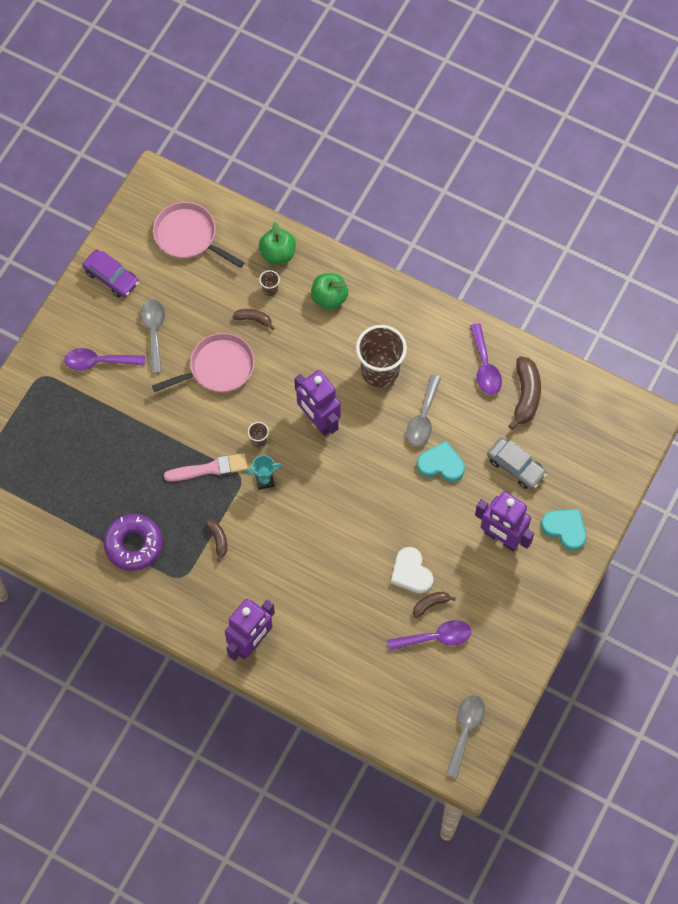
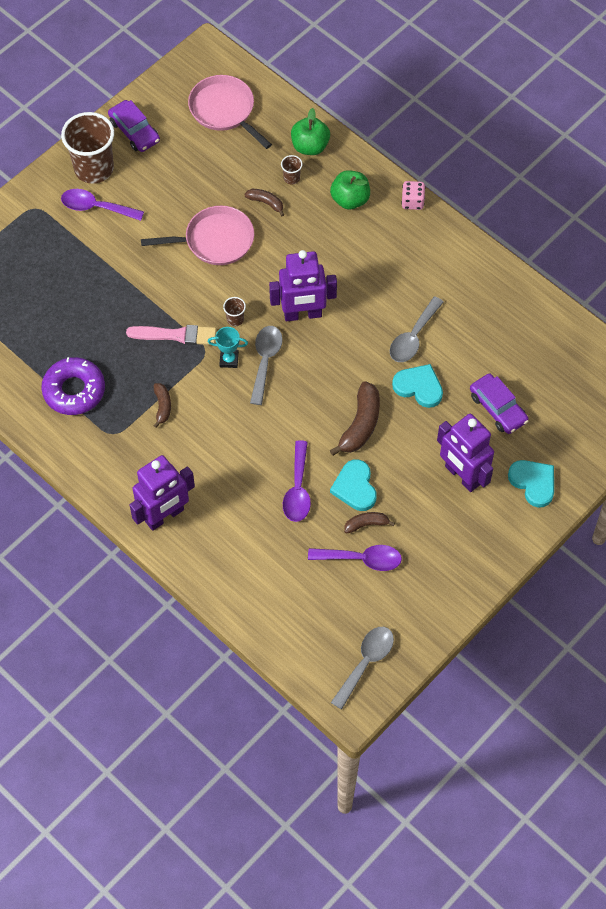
camera: 15 degrees right, 5 degrees down
(154, 332) = (160, 192): grey spoon -> grey spoon (265, 361)
(318, 420) = (302, 314): purple robot -> purple robot turned 75 degrees counterclockwise
(380, 371) = (381, 281): brown cup -> brown cup (94, 168)
(386, 286) = (412, 202): none -> pink dice
(411, 572) = (355, 487): white heart -> turquoise heart
(485, 366) = (493, 301): purple spoon -> purple spoon (298, 489)
(516, 466) = (498, 408): grey car -> purple car
(526, 396) = (528, 340): brown banana -> brown banana (360, 425)

